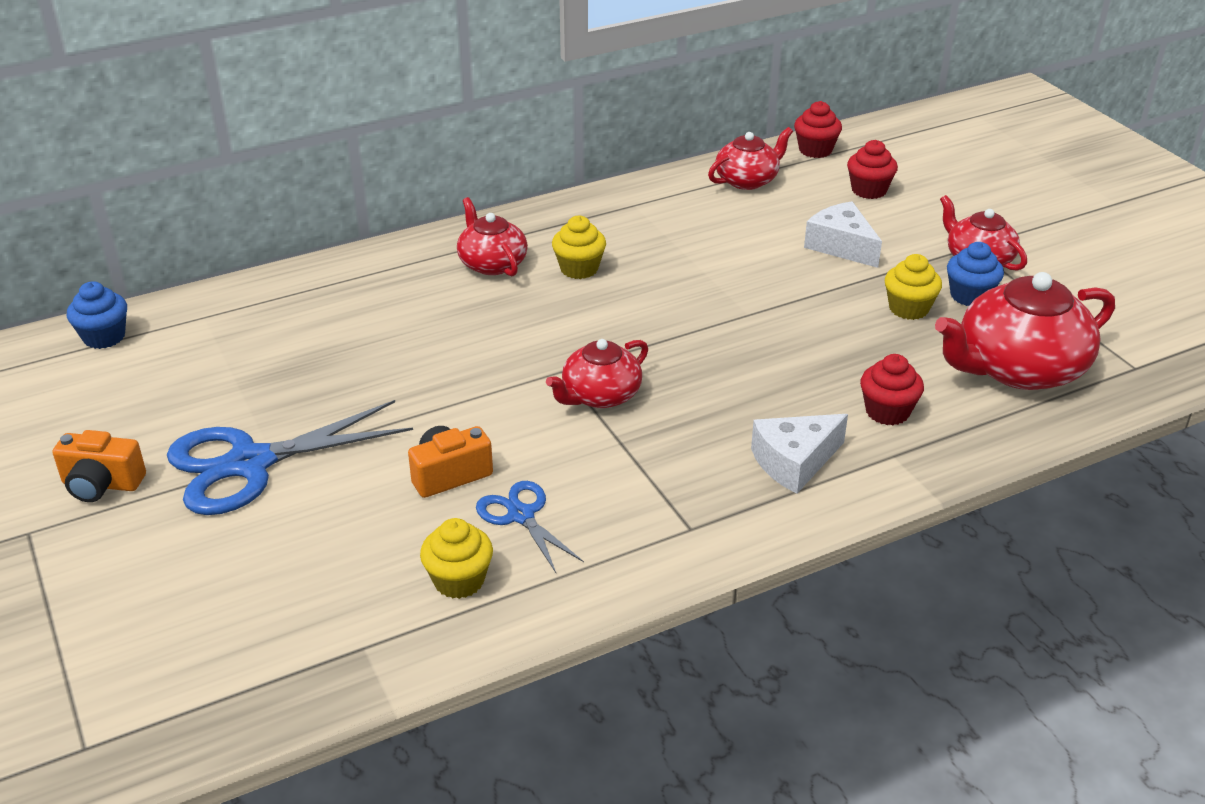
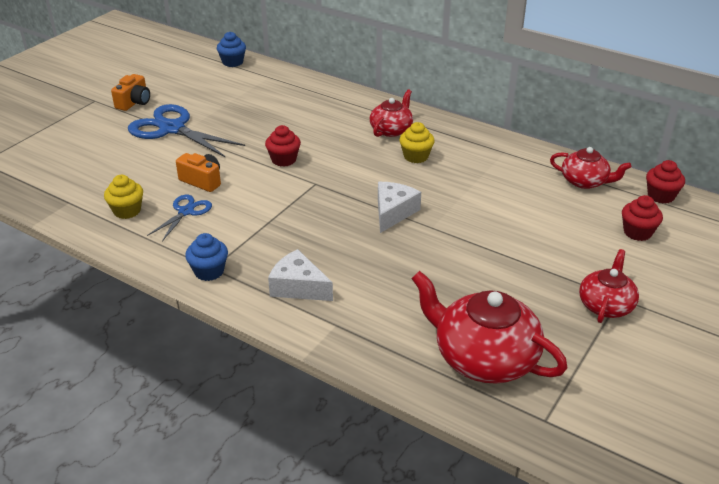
camera: 60 degrees right, 0 degrees up
(101, 484) = (134, 102): orange camera -> orange camera turned 135 degrees counterclockwise
(600, 395) = (303, 202): red teapot -> none
(841, 246) = (550, 240): white cheese -> white cheese (393, 212)
(887, 412) = (379, 310): red cupcake -> red cupcake (284, 160)
(908, 308) = (506, 289): yellow cupcake -> none
(970, 296) = (552, 313): blue cupcake -> blue cupcake (209, 271)

